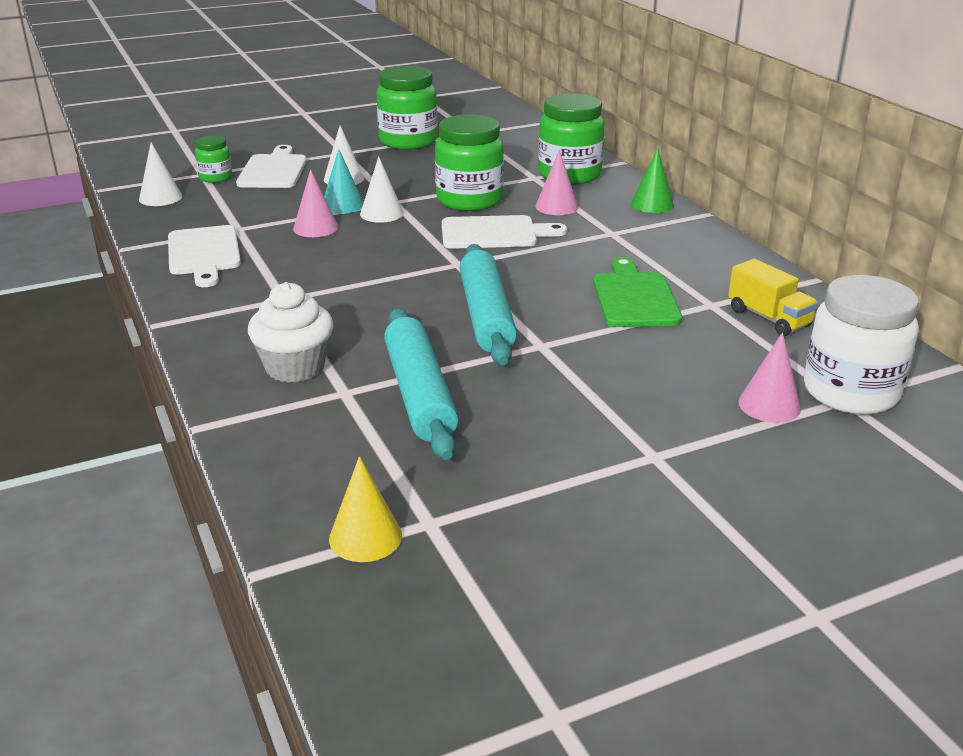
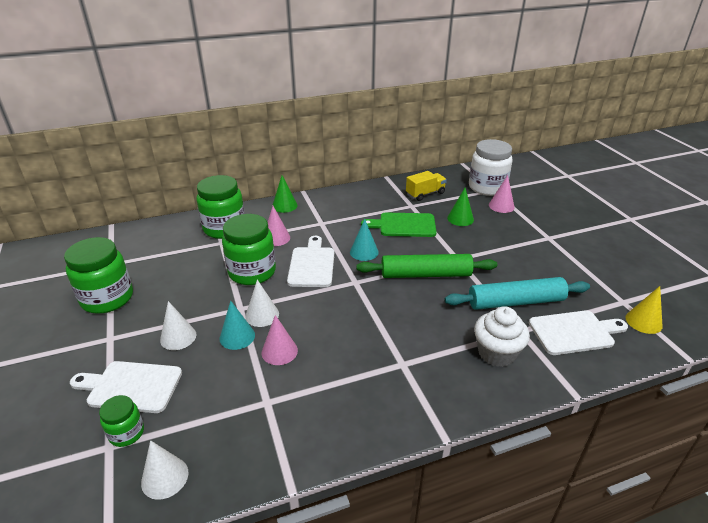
camera: 85 degrees left, 5 degrees up
(204, 254) = (316, 421): white cutting board -> white cutting board (574, 332)
(486, 316) = (425, 274): turquoise rolling pin -> green rolling pin
(538, 267) = (364, 252): none -> turquoise cone
(686, 353) = (460, 218): none -> green cone

